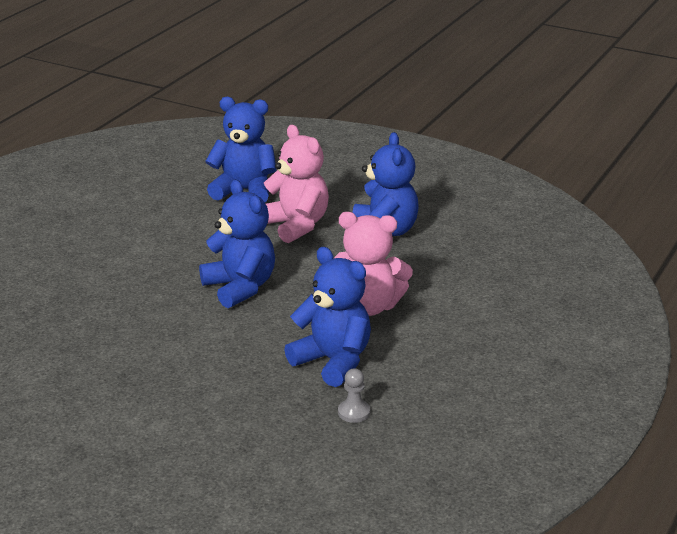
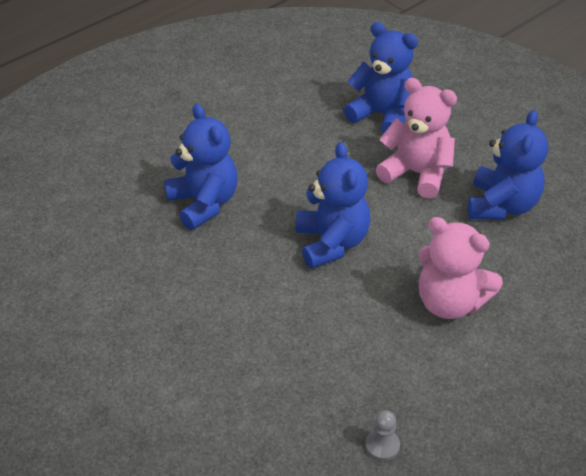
camera: 20 degrees right, 15 degrees up
(296, 225) = (416, 173): pink teddy bear -> pink teddy bear turned 45 degrees counterclockwise
(333, 361) = (386, 368): blue teddy bear -> blue teddy bear (204, 203)

